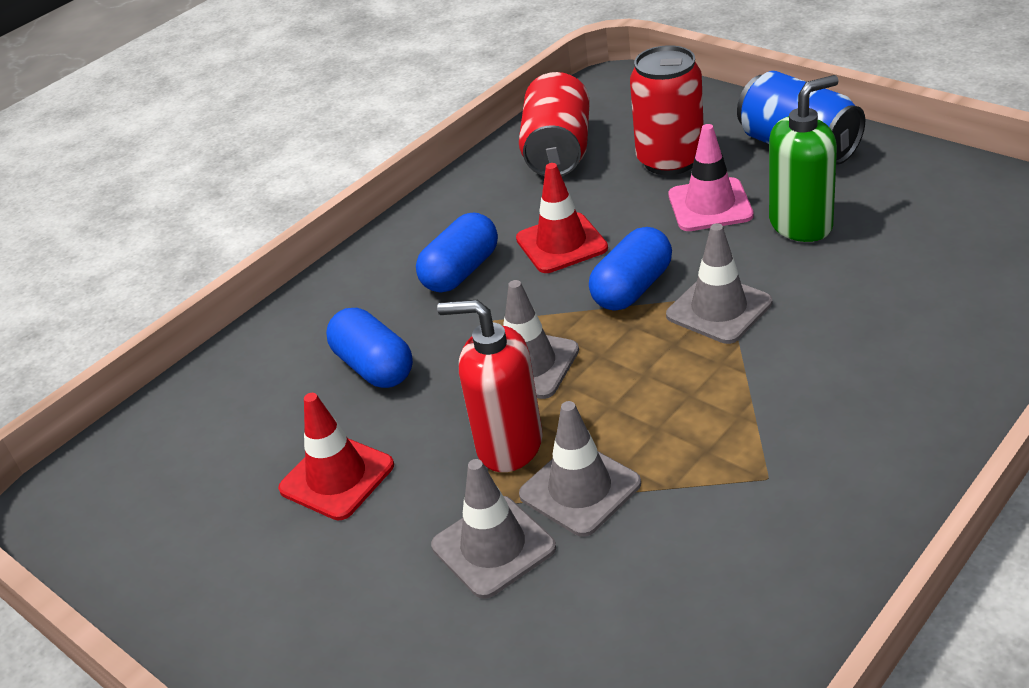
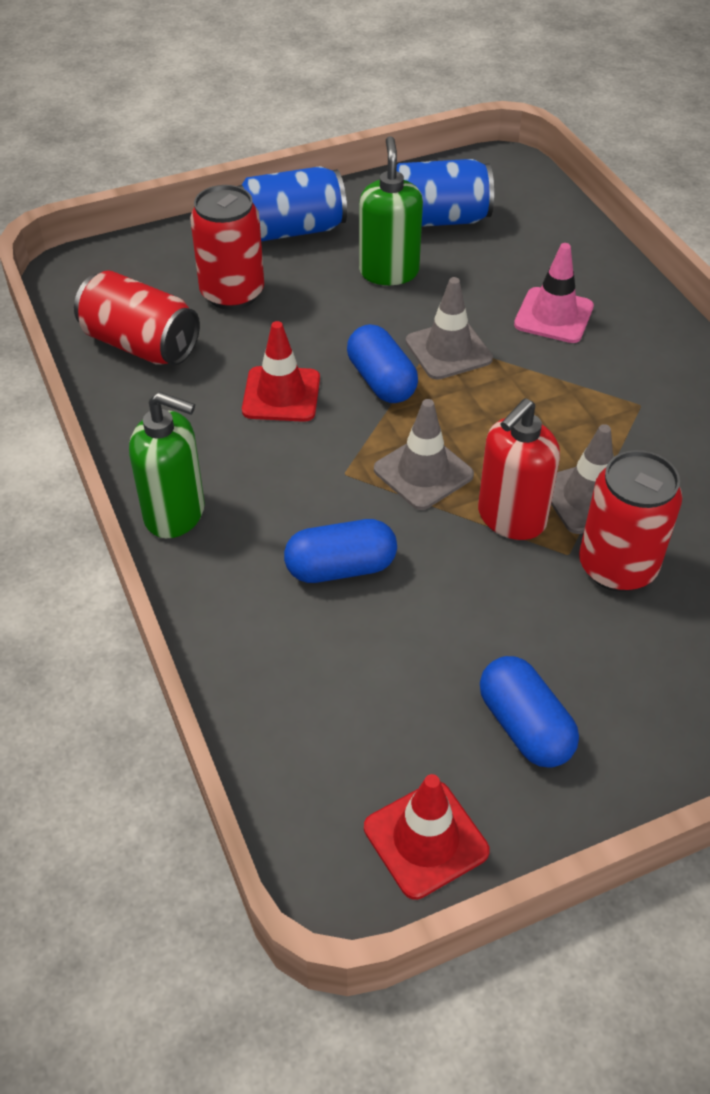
camera: 70 degrees left, 10 degrees up
(337, 477) = (469, 638): red traffic cone -> red traffic cone (426, 839)
(377, 257) = (175, 514): none -> green soap dispenser
(461, 271) = (257, 467): blue capsule -> blue capsule (524, 726)
(493, 547) = (617, 567): grey traffic cone -> red can
(710, 205) = (317, 301): pink traffic cone -> pink traffic cone (553, 316)
(926, 216) = (437, 219): none -> blue can

